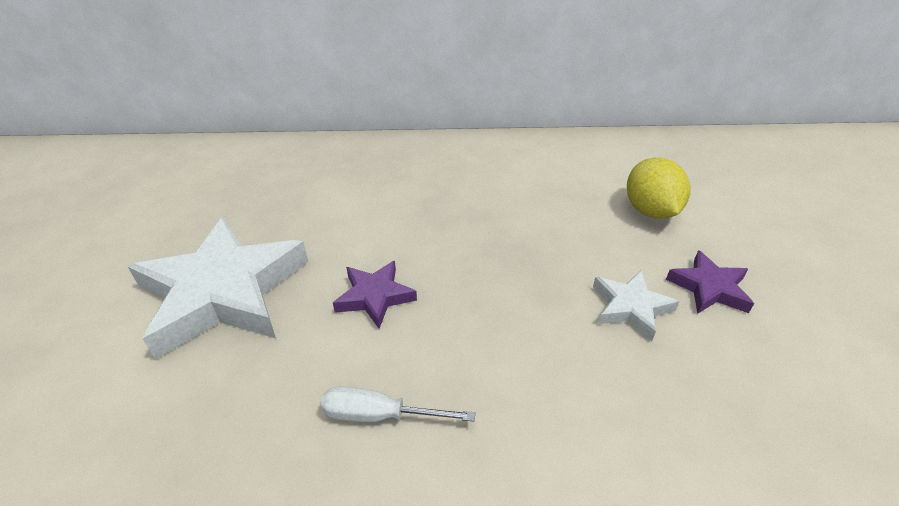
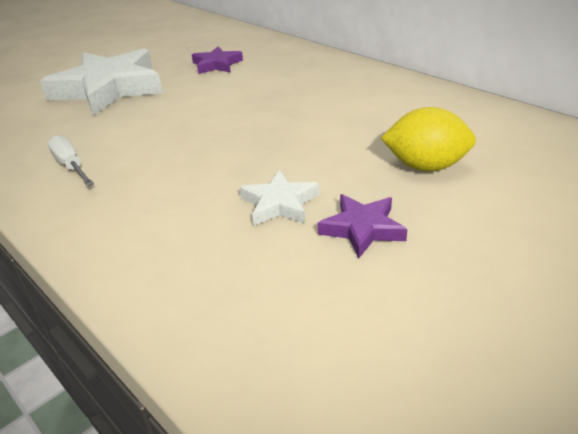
camera: 50 degrees right, 5 degrees down
(375, 297) = (160, 122): purple star -> purple star (216, 65)
(650, 211) = (425, 166): yellow lemon -> yellow lemon turned 60 degrees clockwise

